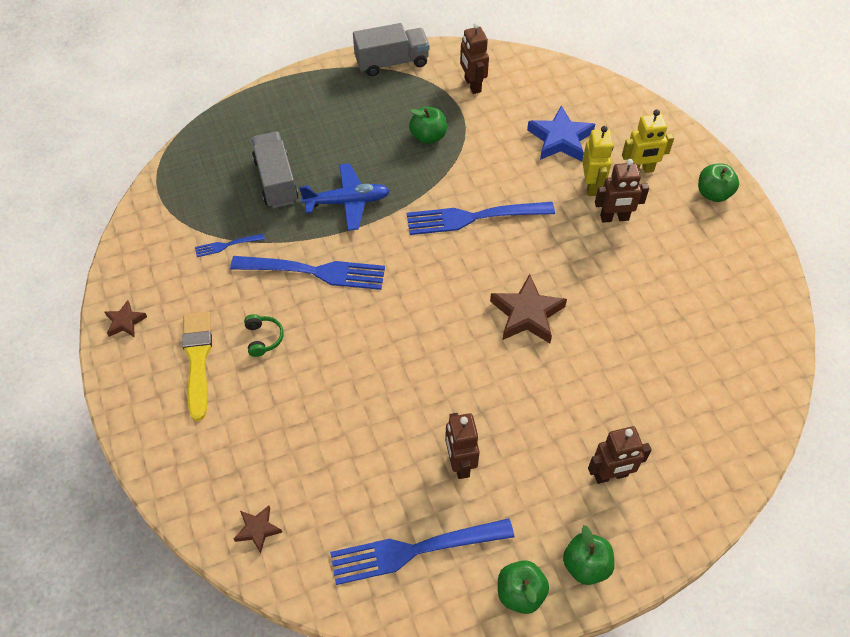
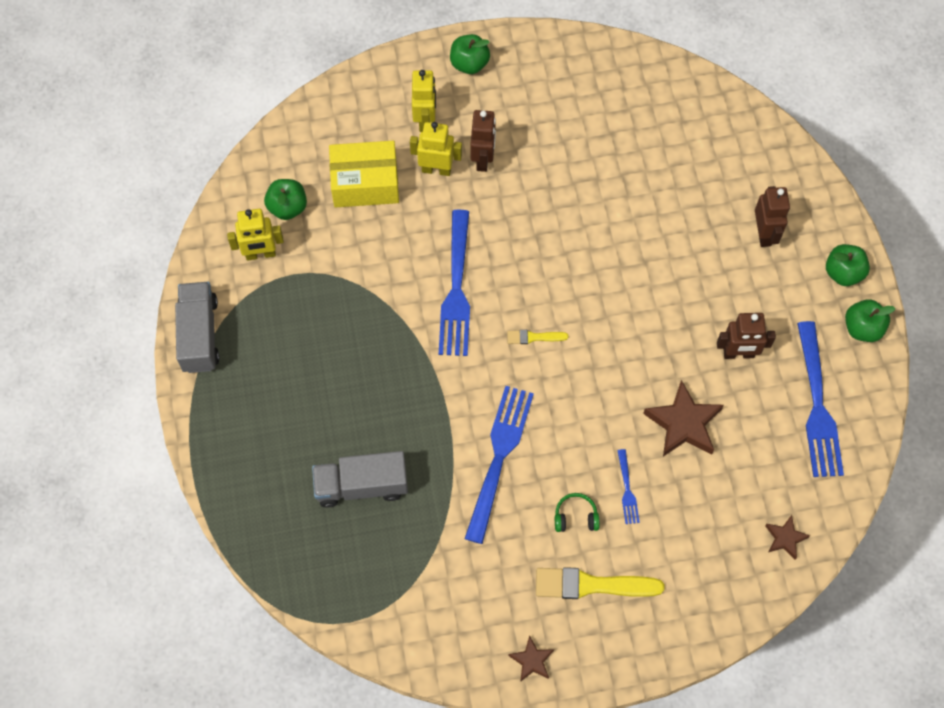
camera: 80 degrees left, 10 degrees up
(227, 245) = (445, 546): blue fork -> blue fork (627, 489)
(347, 202) = (409, 412): blue plane -> none
(428, 136) = (330, 314): green apple -> green apple (287, 207)
(439, 282) = (534, 337): none -> yellow brush
(472, 85) = (260, 254): brown robot -> yellow robot
(527, 314) = (586, 264): brown star -> brown star (683, 423)
(560, 139) = (365, 183): blue star -> yellow box

